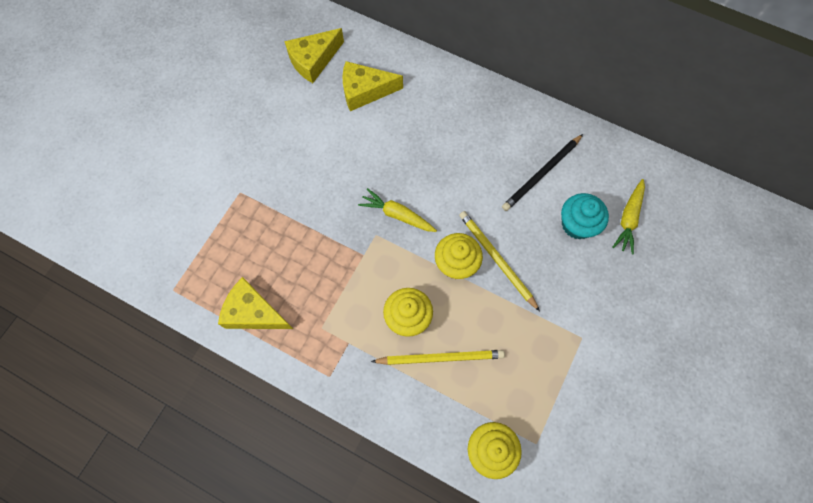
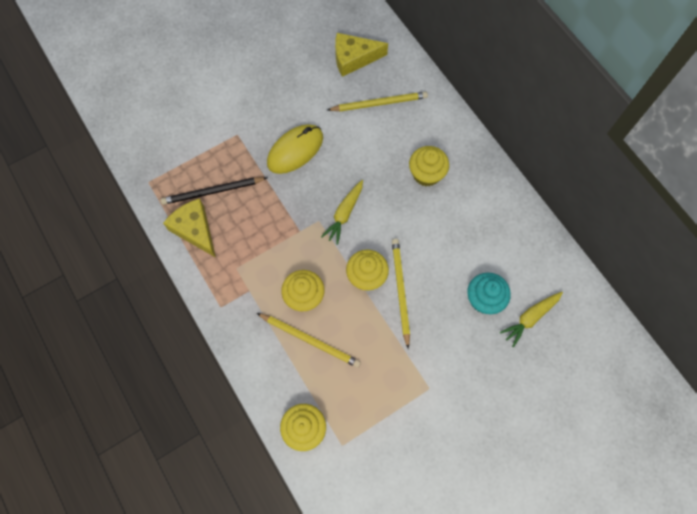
camera: 30 degrees right, 0 degrees up
(309, 178) = (295, 150): none -> yellow mouse
(365, 91) = (379, 103): yellow cheese -> yellow pencil
(397, 215) = (344, 214): yellow carrot -> yellow carrot turned 120 degrees counterclockwise
(451, 135) = (426, 174): none -> yellow cupcake
(541, 174) = (480, 243): black pencil -> black pencil (212, 192)

